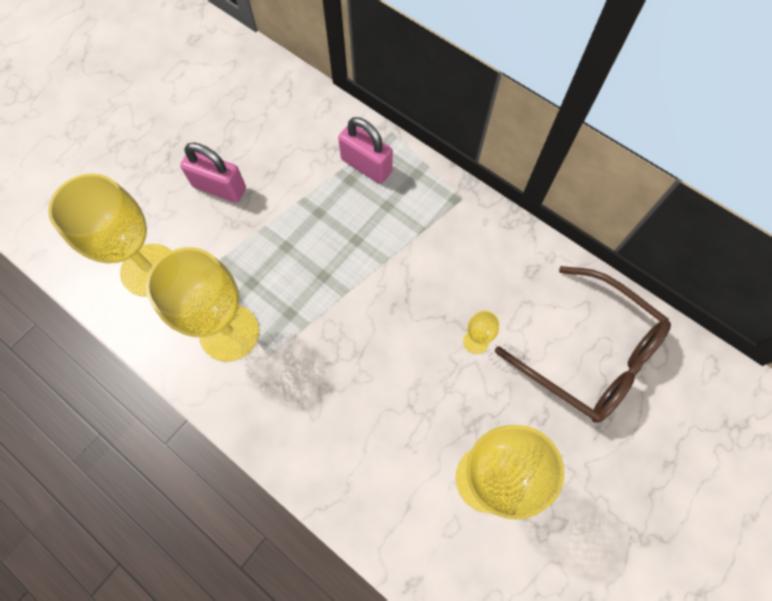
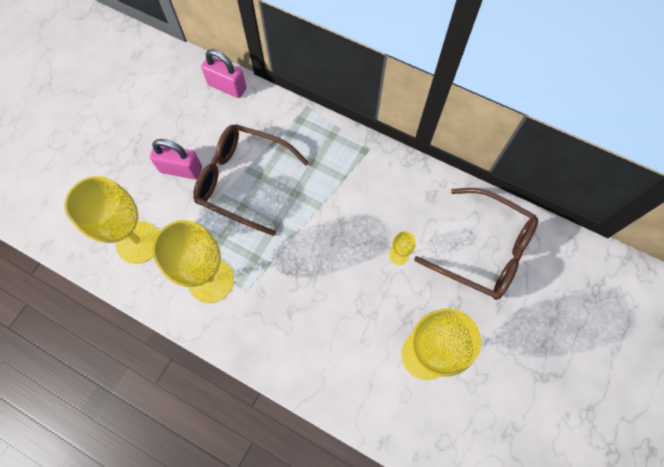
camera: 10 degrees left, 0 degrees up
(294, 214) = (243, 181): none -> brown glasses
(366, 165) = (292, 135): pink padlock -> pink padlock (227, 87)

